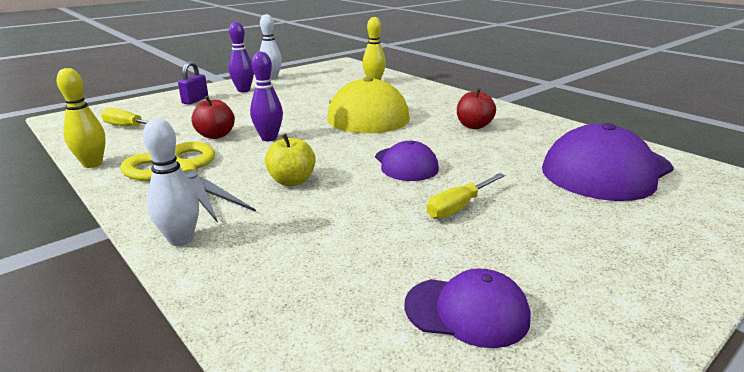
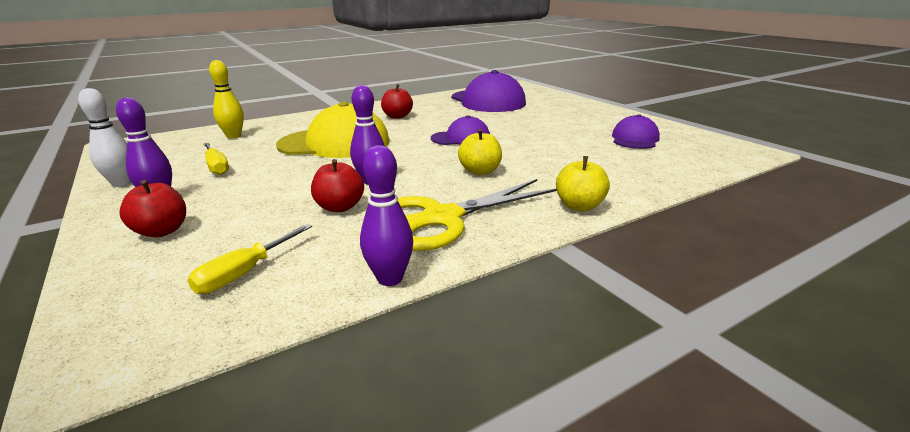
camera: 80 degrees left, 0 degrees up
(92, 164) = (390, 278): yellow bowling pin -> purple bowling pin
(181, 239) = (579, 206): white bowling pin -> yellow apple
(195, 100) = (162, 231): purple padlock -> red apple
(458, 207) = (530, 131): yellow screwdriver -> yellow screwdriver (217, 167)

